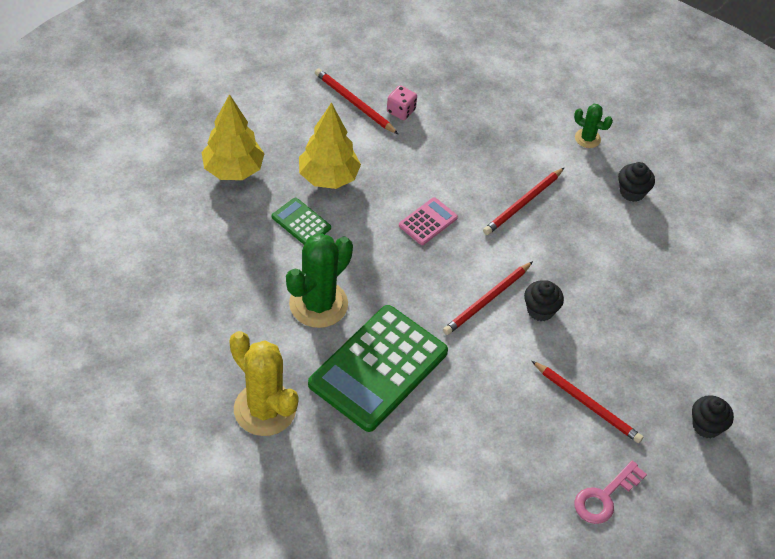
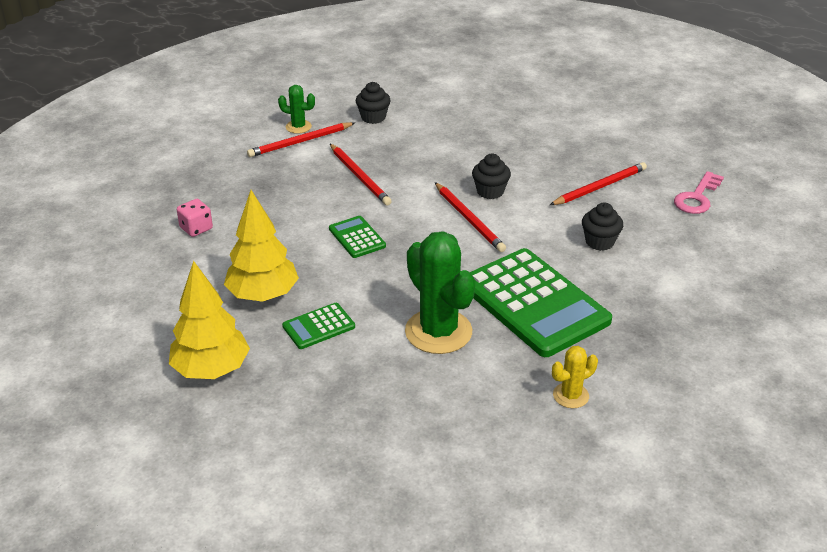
camera: 70 degrees left, 15 degrees down
(265, 409) = (570, 395): yellow cactus -> yellow cactus, size x0.50
(354, 103) = (164, 258): red pencil -> red pencil (300, 142)
(428, 222) = (357, 237): pink calculator -> green calculator
(587, 138) = (298, 127): green cactus -> green cactus turned 60 degrees clockwise
(604, 497) = (697, 197): pink key -> pink key turned 60 degrees clockwise
(706, 426) = (631, 134): black cupcake -> black cupcake (599, 242)

